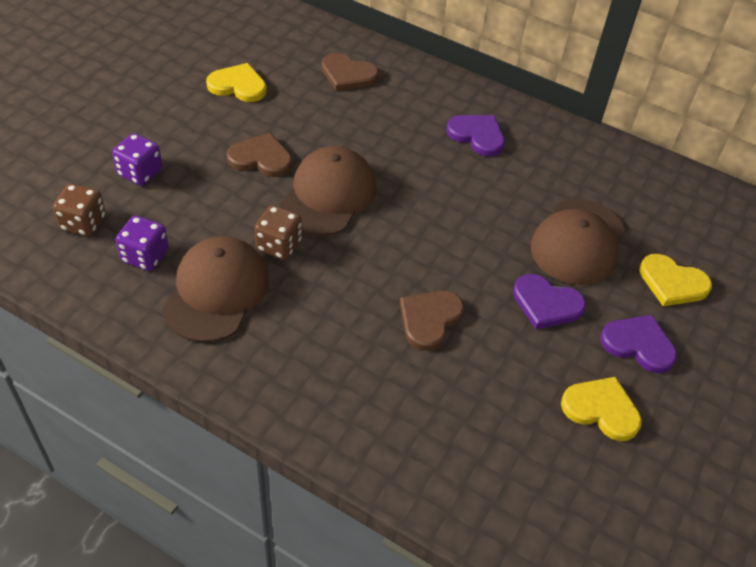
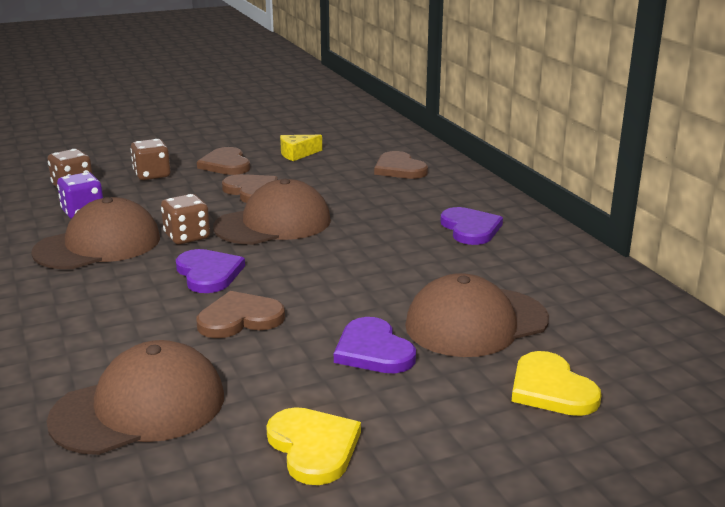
camera: 40 degrees right, 25 degrees down
(140, 172) = (152, 175): purple dice -> brown dice
(191, 128) = (226, 164): none -> brown heart
(238, 85) = (297, 154): yellow heart -> yellow cheese
(466, 442) = (139, 408): none -> brown cap
(638, 344) = (435, 418): purple heart -> purple heart (208, 273)

